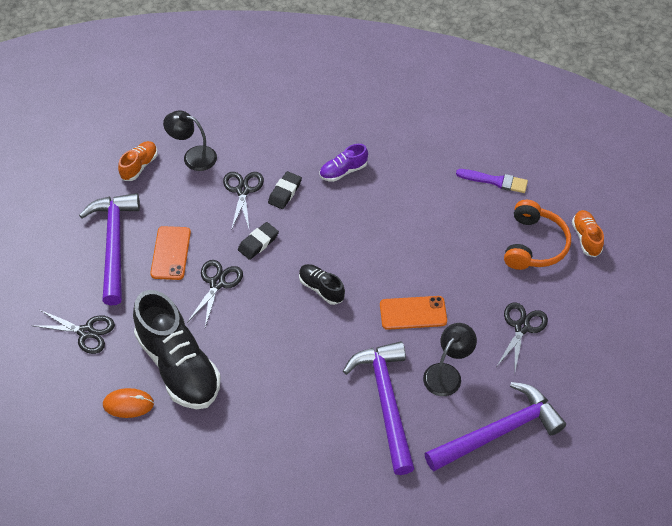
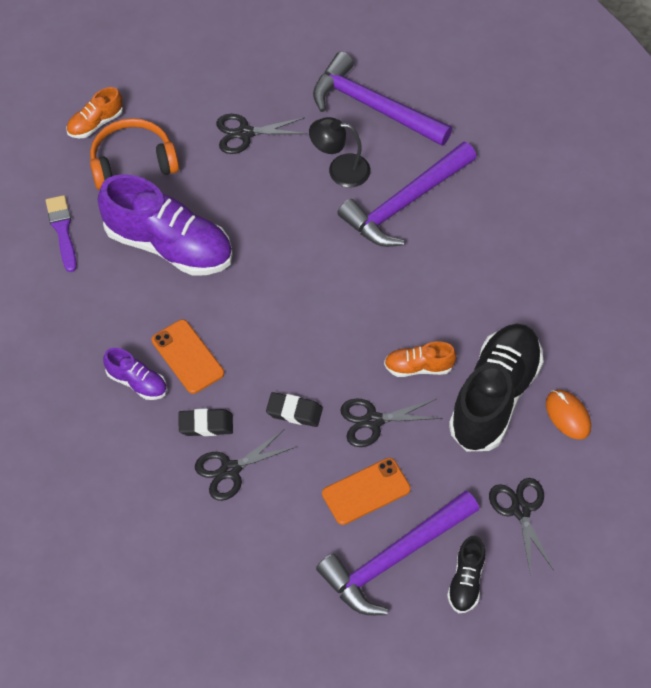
camera: 120 degrees left, 5 degrees up
(139, 166) = (264, 608): orange shoe -> orange shoe (419, 367)
(193, 156) = (212, 556): black lamp -> none
(321, 288) = (314, 320): black shoe -> black shoe (466, 581)
(413, 313) = (289, 227): orange phone -> orange phone (187, 357)
(444, 234) = (168, 245): none -> purple shoe

